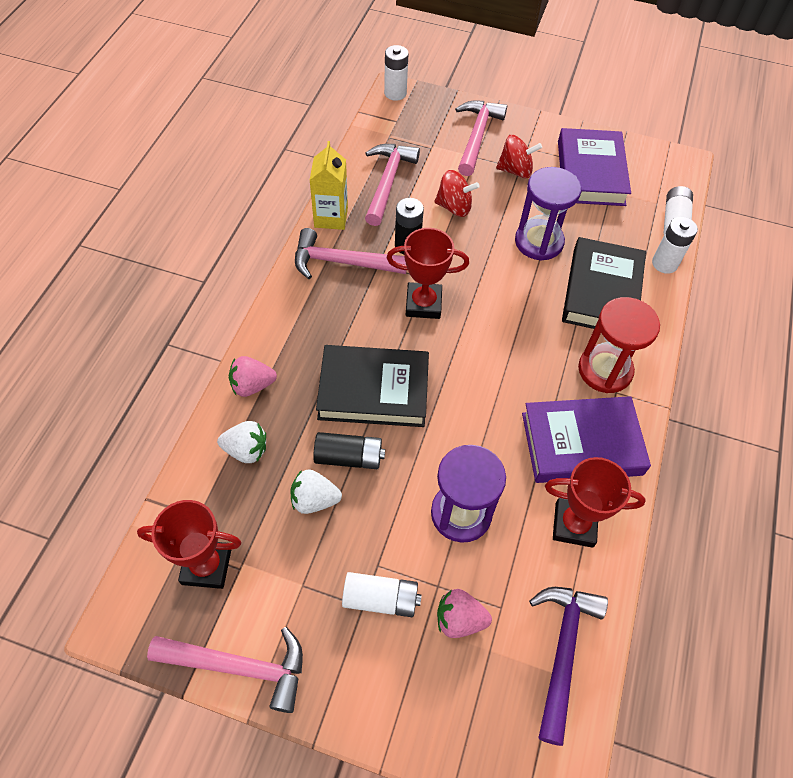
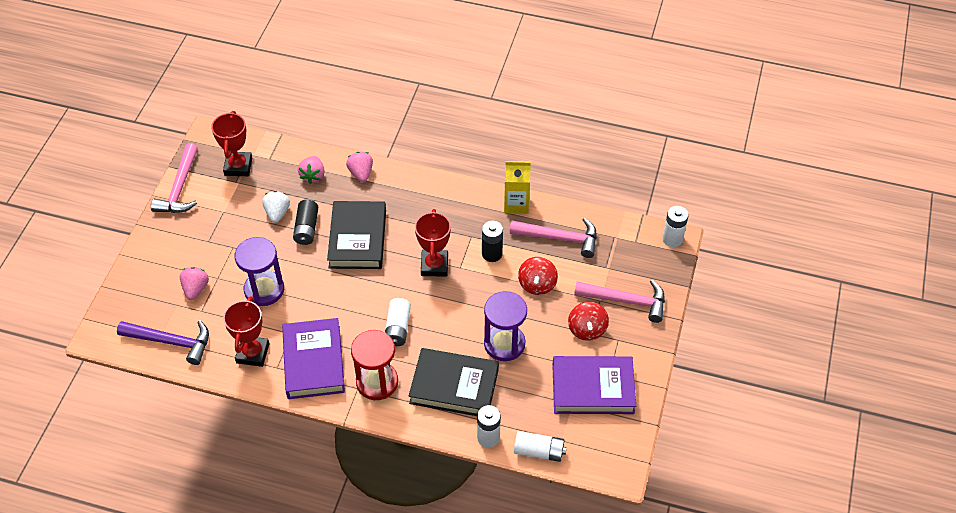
camera: 90 degrees right, 5 degrees down
(246, 450) = (313, 176): white strawberry -> pink strawberry
(342, 262) = (471, 214): pink hammer -> none
(380, 599) = (212, 249): white battery -> white battery (398, 328)

